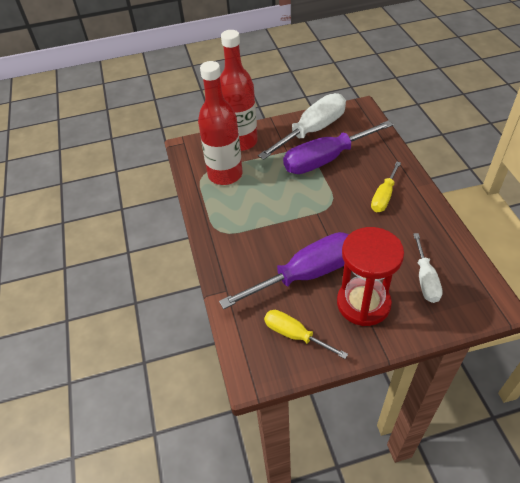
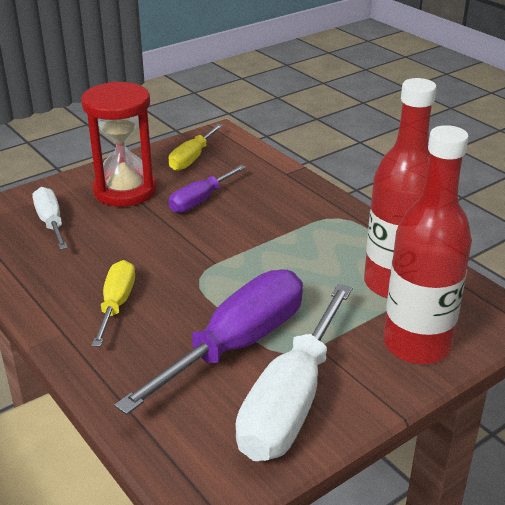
camera: 155 degrees right, 15 degrees down
(295, 335) = (192, 158): yellow screwdriver -> yellow screwdriver turned 105 degrees clockwise
(307, 274) = (200, 200): purple screwdriver -> purple screwdriver, size x0.55

